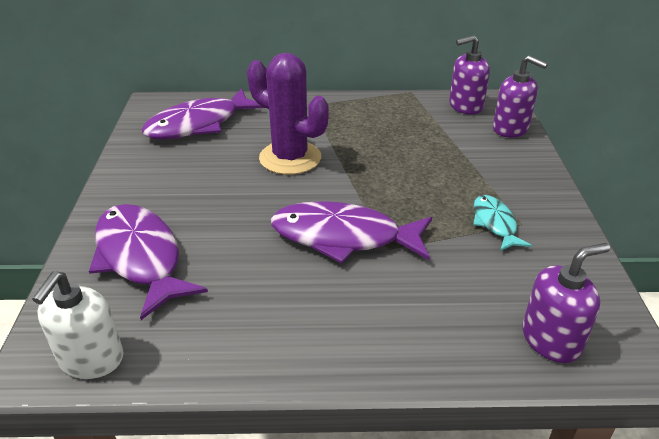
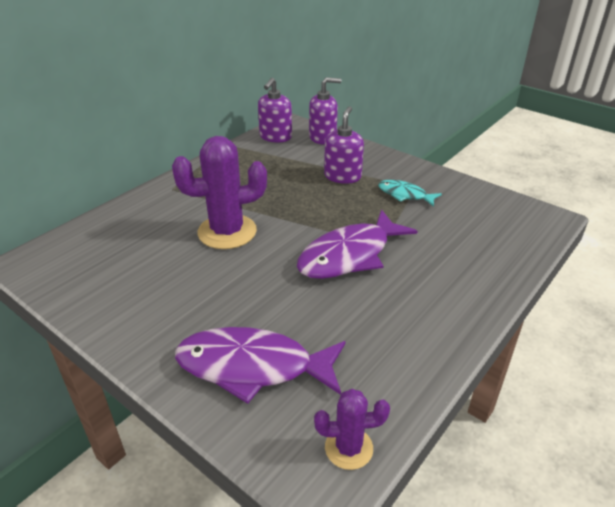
camera: 50 degrees left, 0 degrees up
(91, 359) = (348, 448): white soap dispenser -> purple cactus
(199, 124) = (107, 252): purple fish -> none
(551, 339) = (516, 233): purple soap dispenser -> purple soap dispenser (342, 176)

